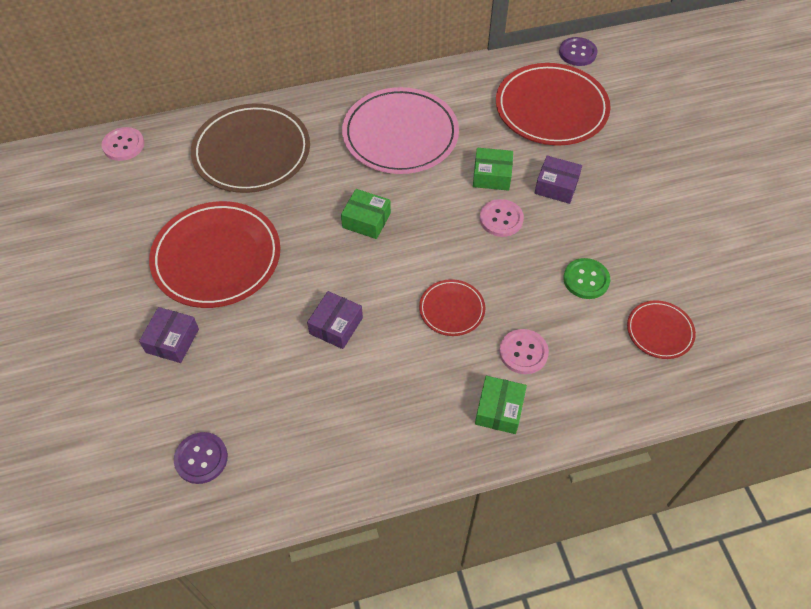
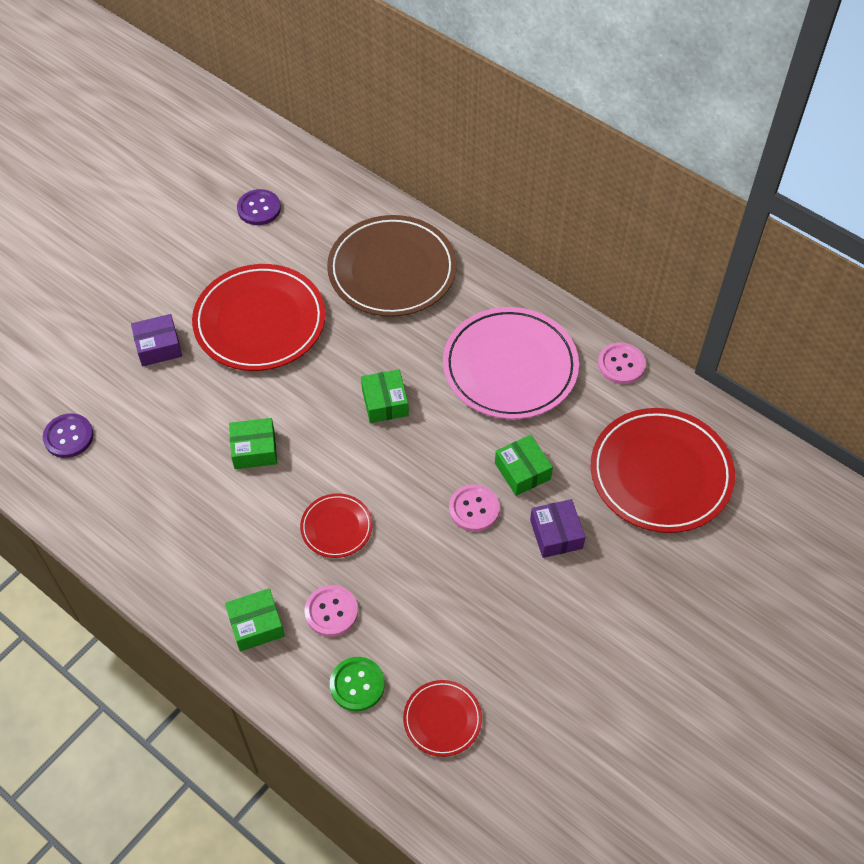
camera: 55 degrees right, 0 degrees up
(123, 145) = (324, 180): pink button -> pink button (621, 364)
(336, 326) = (254, 449): purple box -> green box
(577, 53) = (767, 454): purple button -> purple button (259, 208)
(586, 279) = (456, 621): green button -> green button (357, 685)

